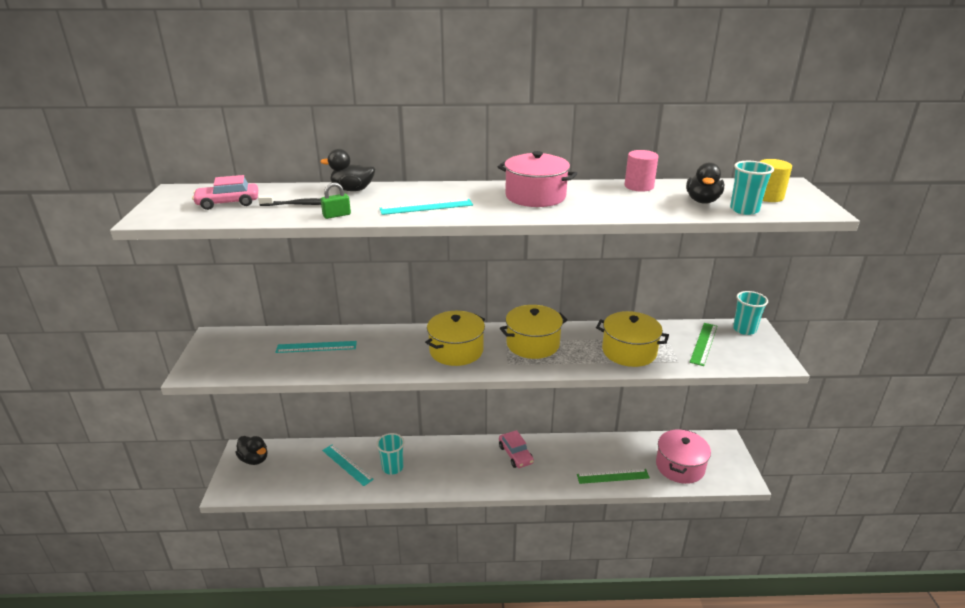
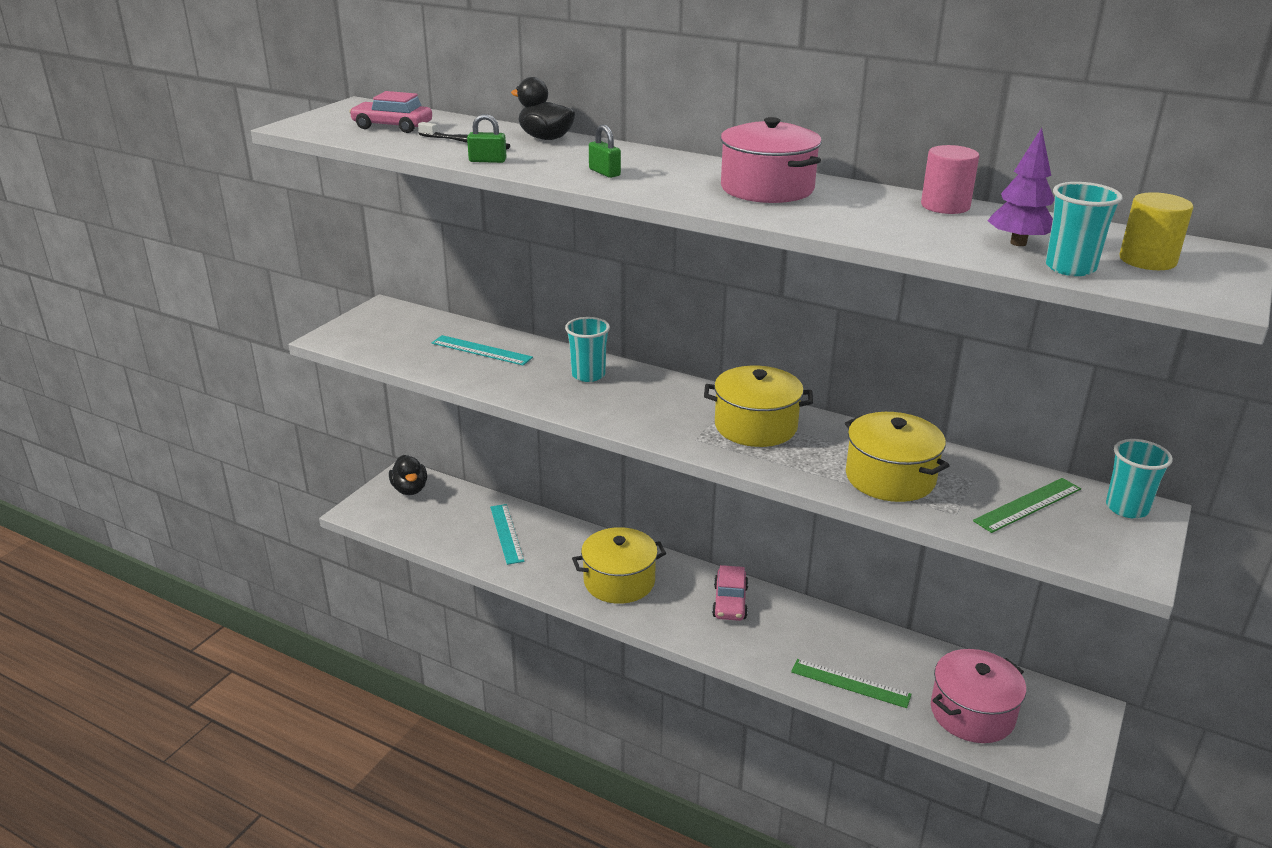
camera: 30 degrees right, 0 degrees up
(392, 467) = (557, 557): turquoise cup -> turquoise cup (588, 375)
(426, 207) = (604, 172): turquoise ruler -> green padlock
(456, 350) = (644, 403): yellow pot -> yellow pot (619, 581)
(702, 201) = (1018, 243): black duck -> purple tree

